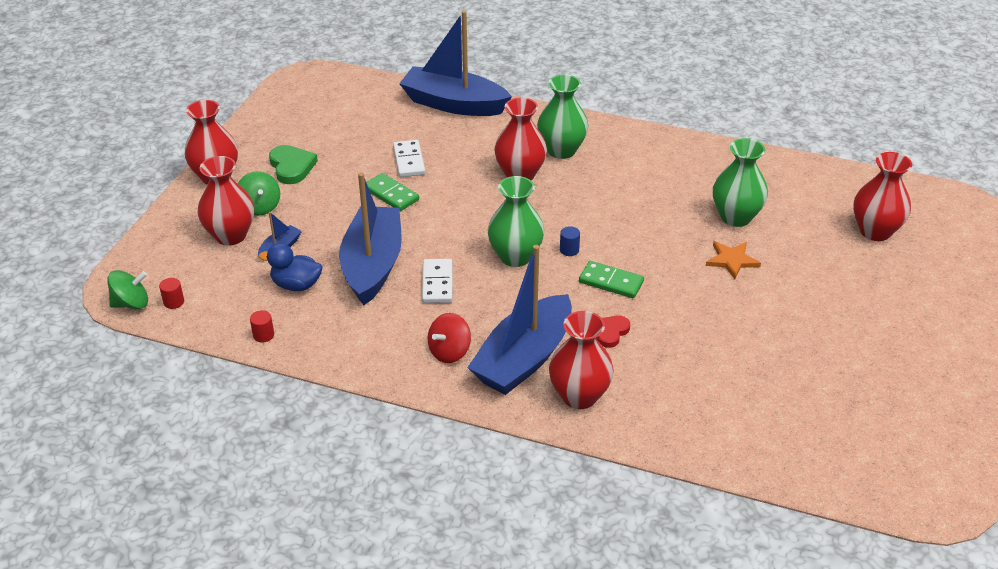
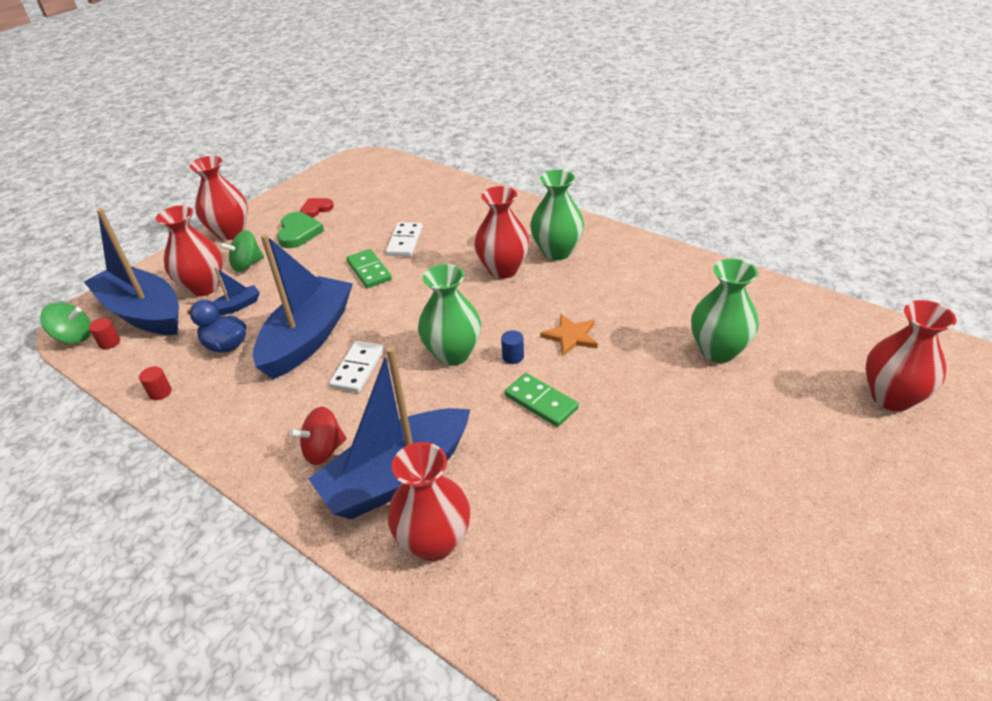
camera: 20 degrees right, 0 degrees up
(260, 207) = (247, 265): green spinning top -> green spinning top turned 60 degrees clockwise
(453, 104) = (476, 196): blue boat -> blue boat (143, 313)
(610, 332) = (511, 464): red heart -> red heart (316, 209)
(732, 260) = (694, 402): orange star -> orange star (571, 336)

